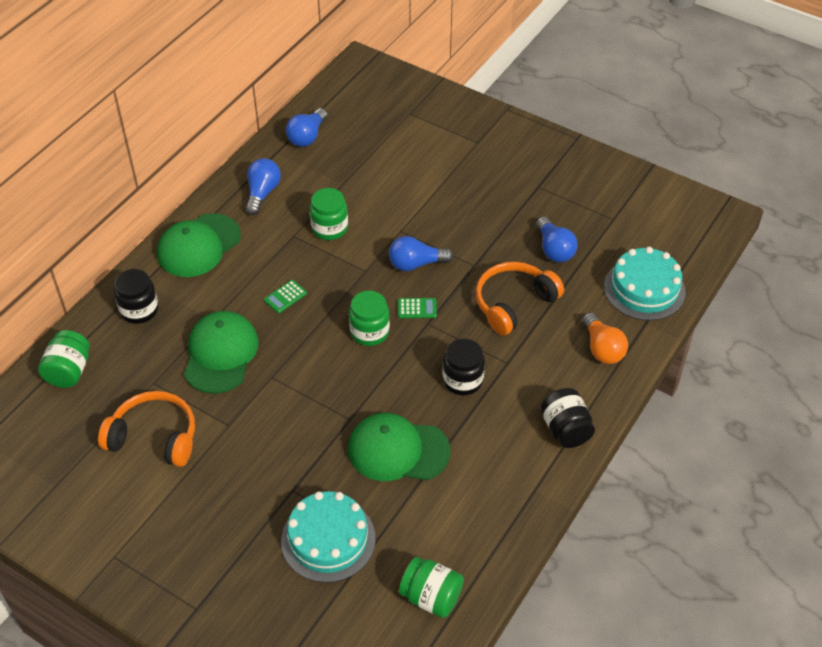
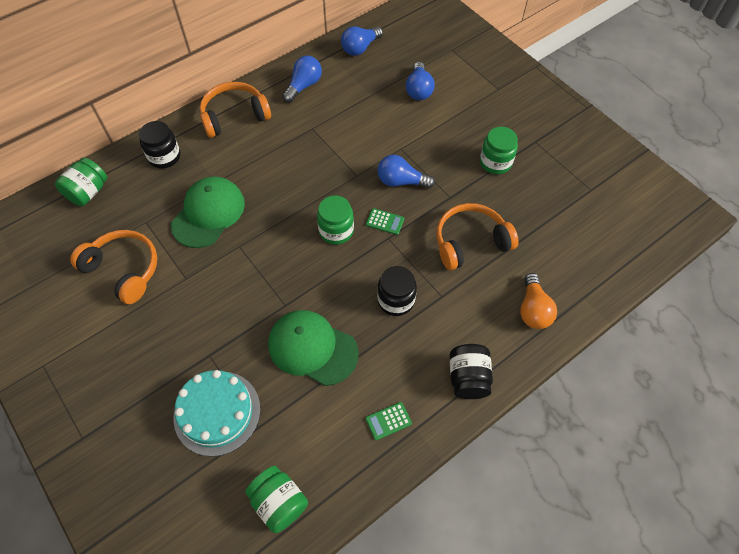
camera: 20 degrees right, 10 degrees up
(198, 246) = (234, 116): green cap -> orange headphones
(285, 297) = (282, 179): green calculator -> green calculator (388, 421)
(329, 228) = (343, 130): green jar -> green jar (495, 162)
(554, 249) = (526, 203): blue light bulb -> blue light bulb (418, 90)
(644, 289) = (594, 264): turquoise cake -> none

